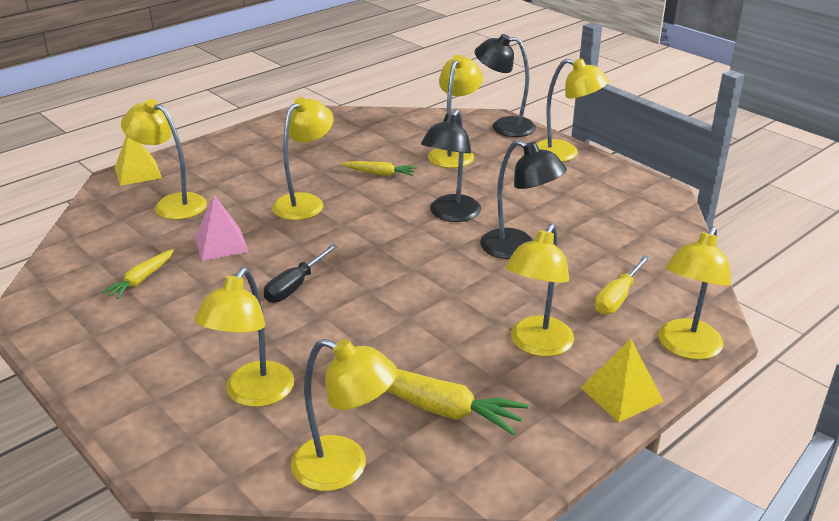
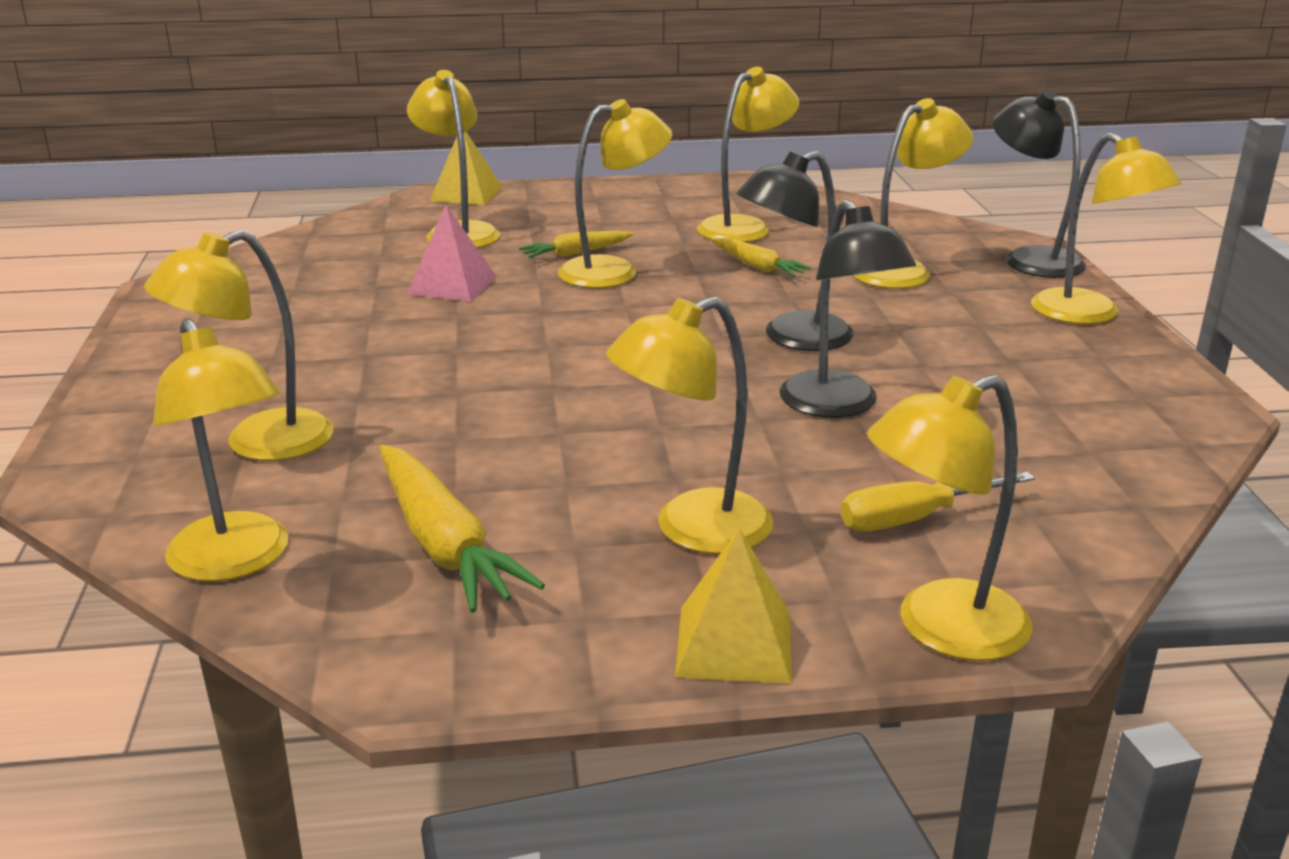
camera: 35 degrees right, 5 degrees down
(141, 279) = (318, 293): yellow carrot -> yellow carrot (576, 253)
(295, 286) = (471, 352): black screwdriver -> none
(340, 148) = (744, 227): none -> yellow lamp

